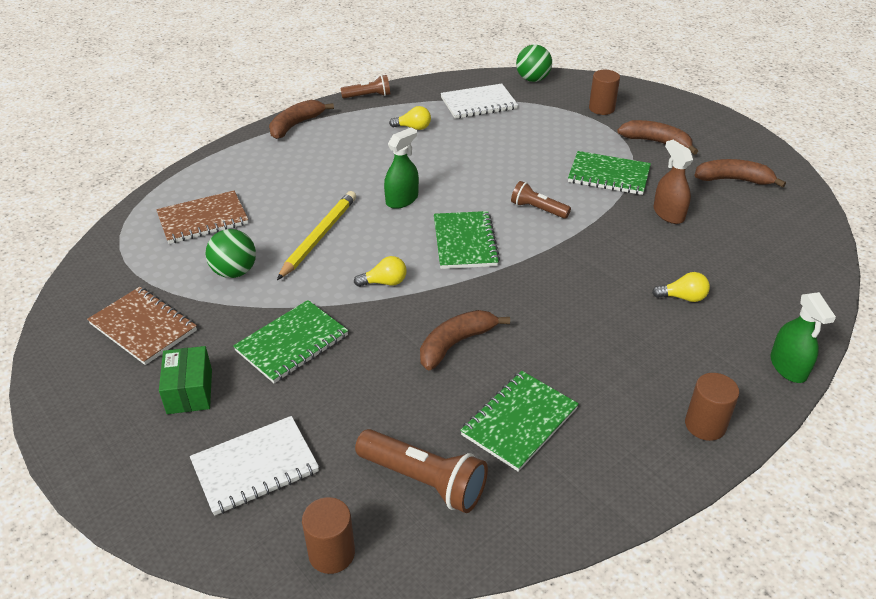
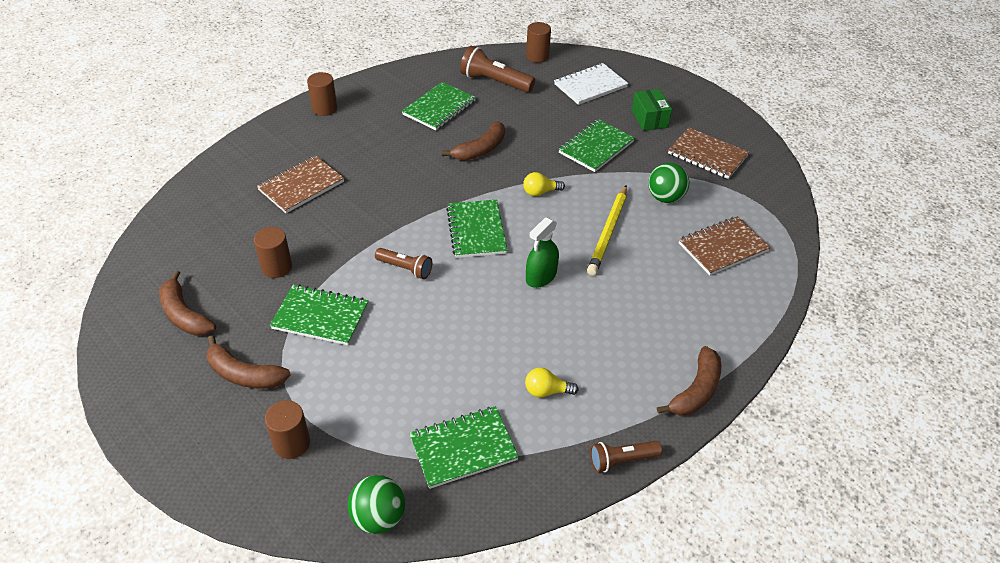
camera: 175 degrees right, 5 degrees up
(478, 103) = (463, 448): white notebook -> green notebook
(668, 214) = (277, 267): brown spray bottle -> brown cylinder
(683, 297) = (301, 186): yellow light bulb -> brown notebook
(733, 180) = (184, 314): brown banana -> brown banana turned 45 degrees clockwise
(788, 367) = (250, 140): green spray bottle -> none

